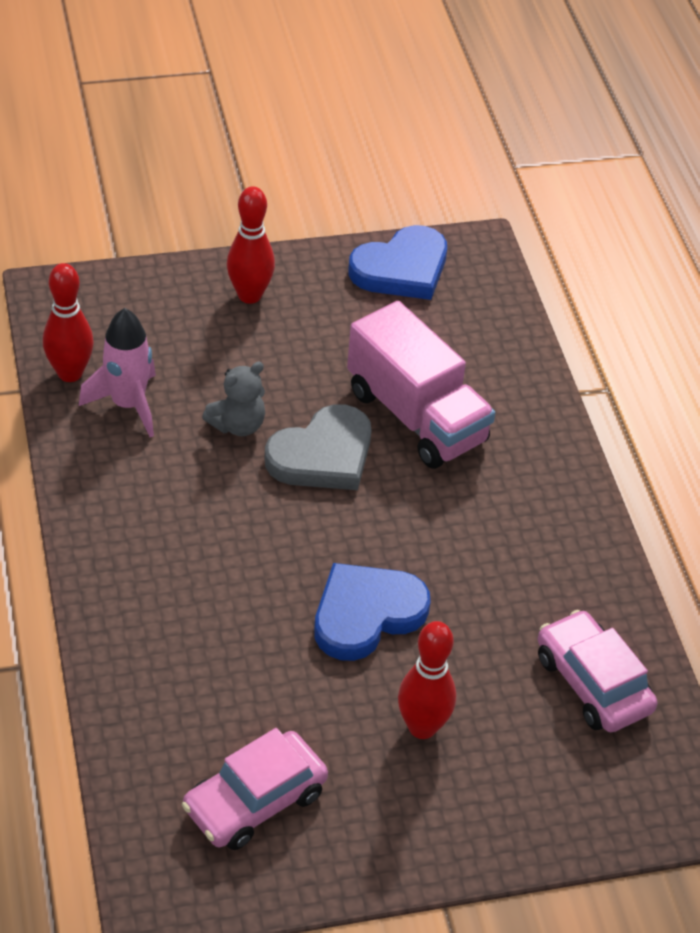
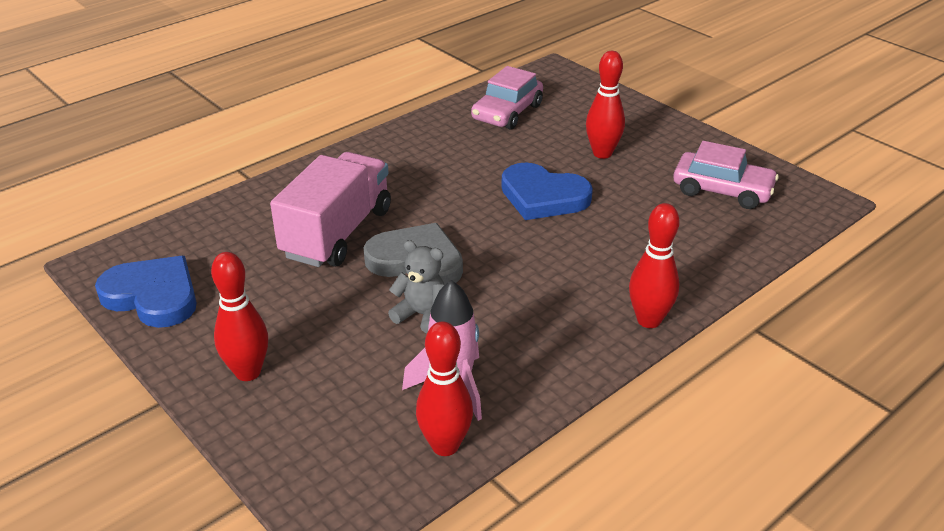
camera: 115 degrees left, 10 degrees down
(96, 582) = (649, 320): none -> red bowling pin

